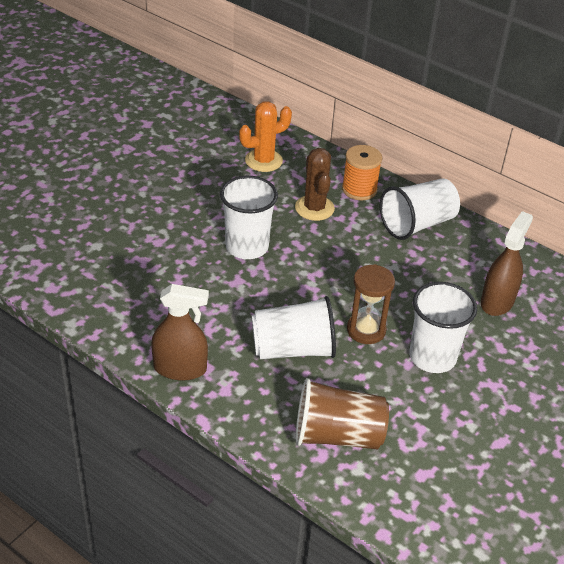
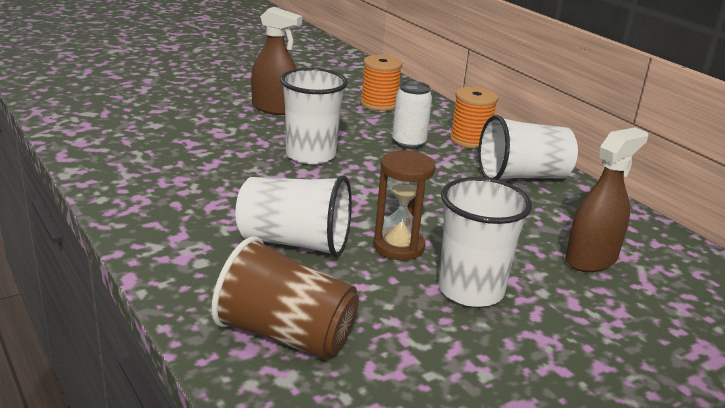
camera: 20 degrees right, 15 degrees down
(180, 368) = (148, 228): brown spray bottle -> brown spray bottle (274, 108)
(263, 161) = (379, 104): orange cactus -> orange spool
(314, 208) = (408, 143): brown cactus -> white can

